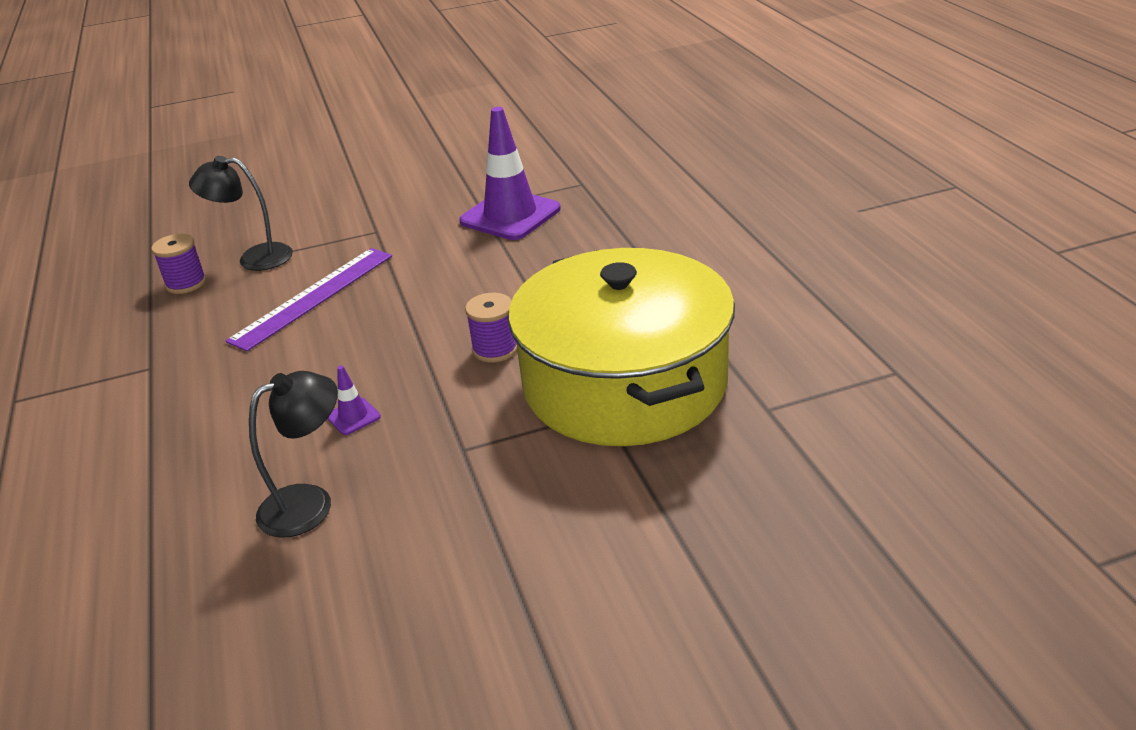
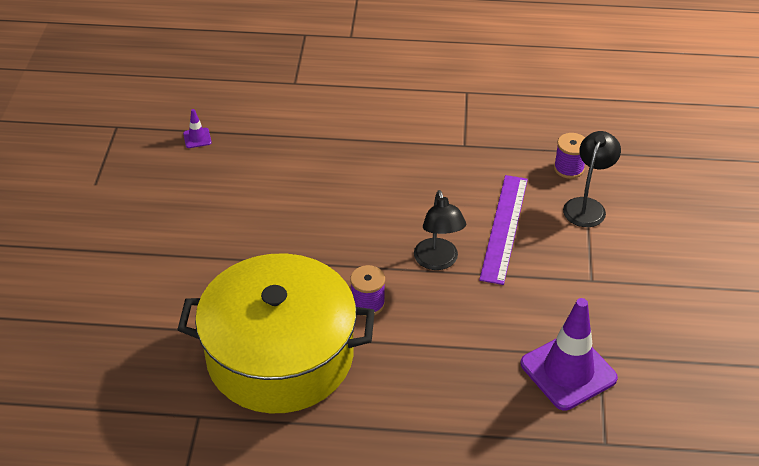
camera: 110 degrees right, 10 degrees up
(310, 503) = (279, 193): black lamp -> black lamp (438, 261)
(313, 297) = (504, 228): purple ruler -> purple ruler turned 45 degrees clockwise
(353, 416) = (344, 222): purple traffic cone -> purple traffic cone (197, 138)

